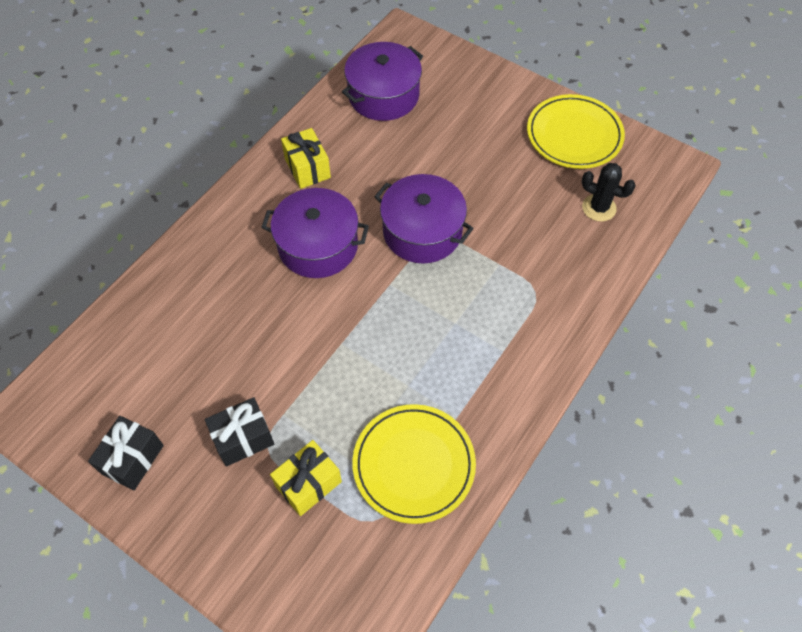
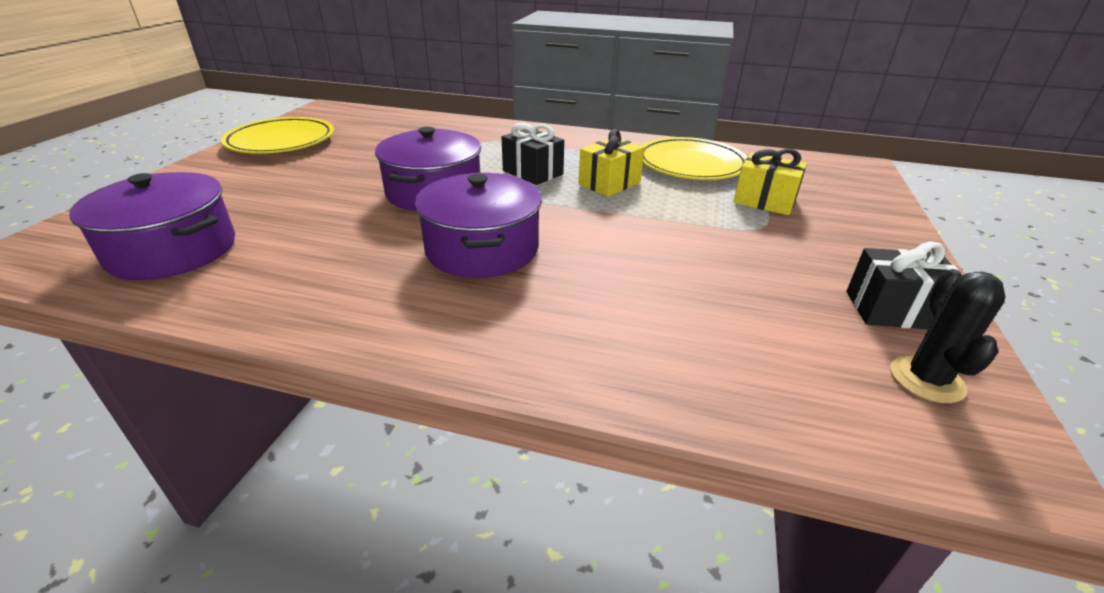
camera: 110 degrees left, 25 degrees down
(243, 438) = (769, 242): black gift -> black gift (532, 172)
(307, 168) = (335, 285): yellow gift -> yellow gift (609, 183)
(599, 208) = (379, 128): black cactus -> black cactus (926, 379)

